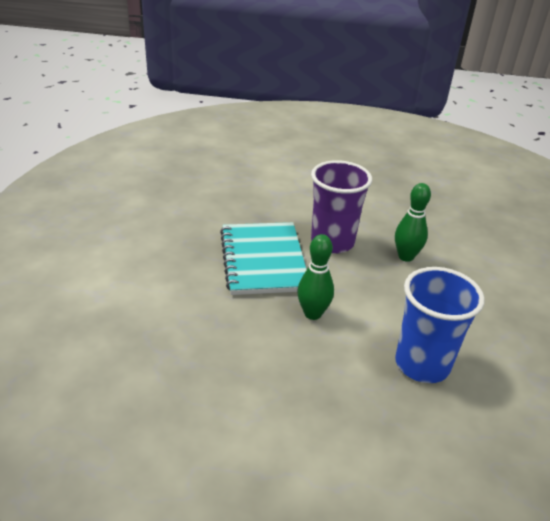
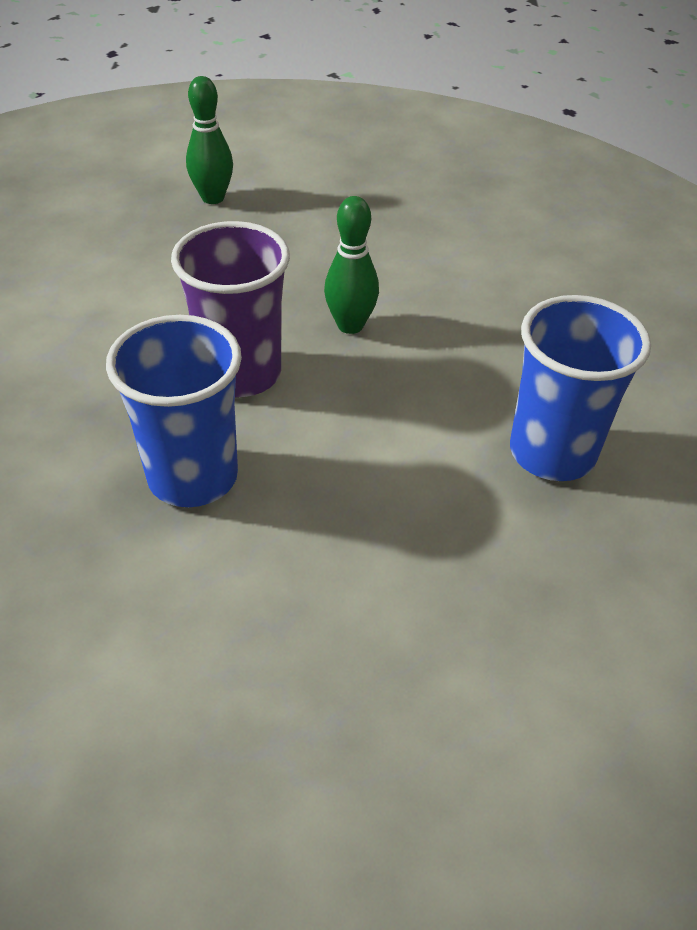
camera: 50 degrees left, 10 degrees up
(263, 260) = (193, 476): turquoise notebook -> blue cup
(312, 314) = (365, 497): green bowling pin -> green bowling pin (213, 198)

